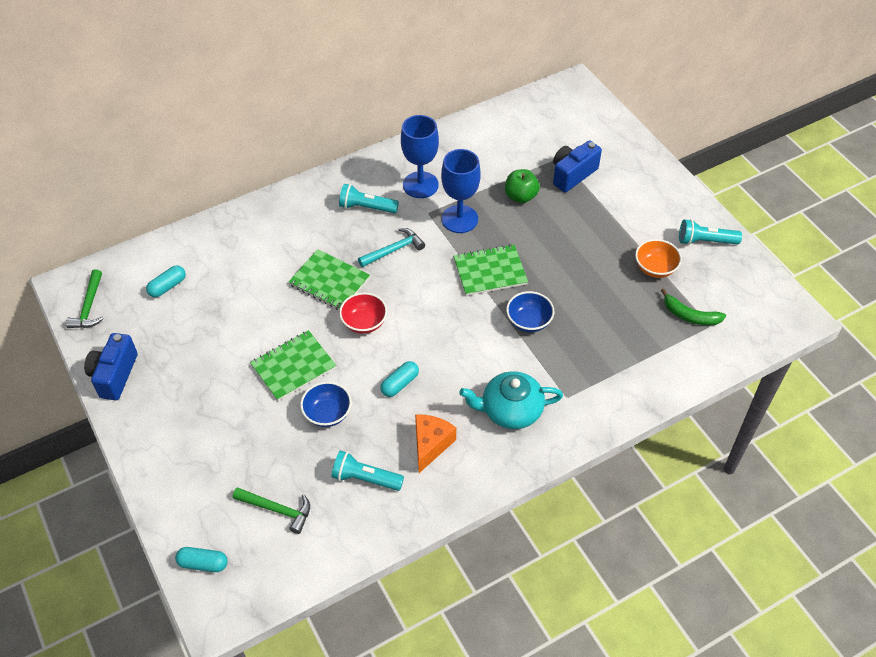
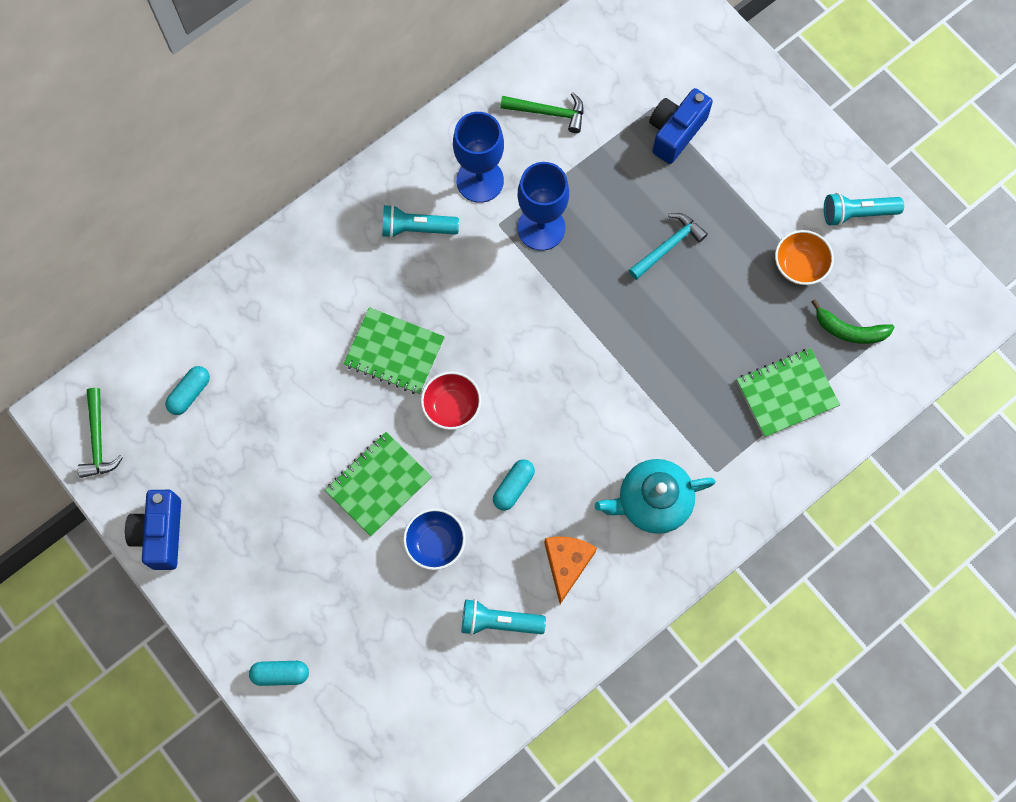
camera: 10 degrees left, 20 degrees up
(203, 563) = (337, 762): turquoise capsule -> turquoise capsule (280, 674)
(277, 510) = (405, 680): green hammer -> green hammer (548, 112)
(394, 250) = (466, 290): turquoise hammer -> turquoise hammer (668, 246)
(490, 271) = (594, 304): green notebook -> green notebook (786, 393)
(520, 196) = (613, 179): green apple -> none
(529, 321) = (654, 371): blue bowl -> none

